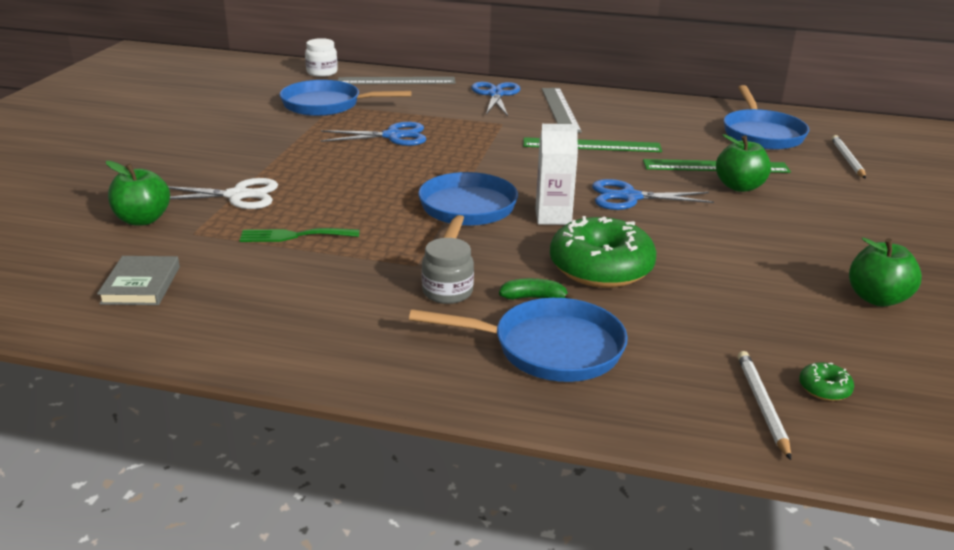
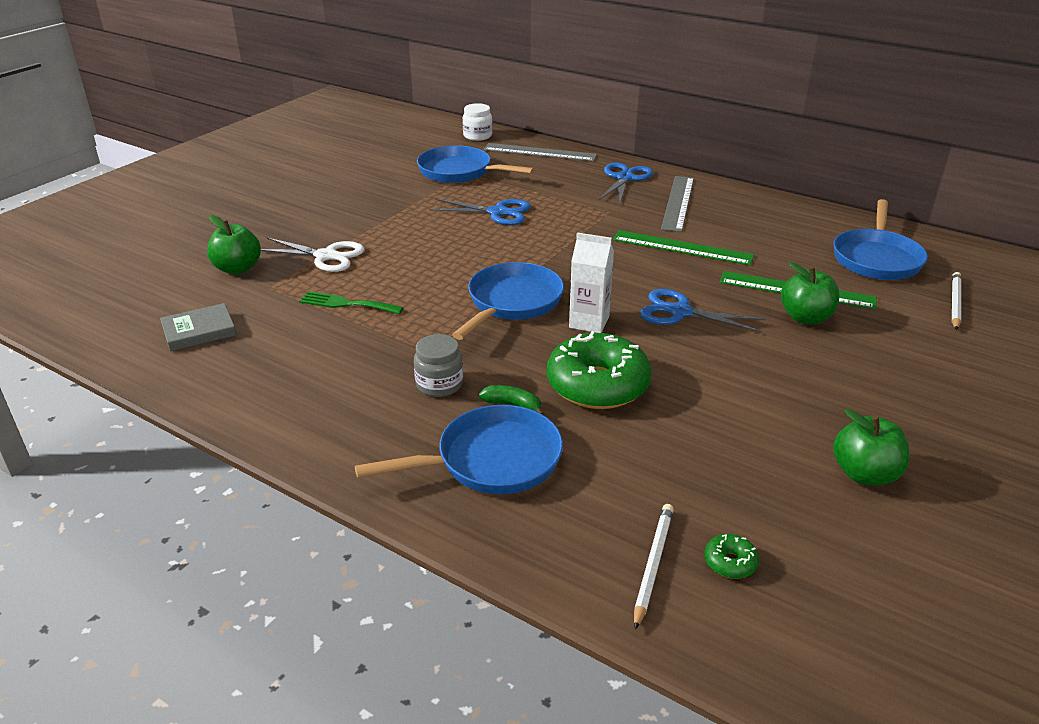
camera: 20 degrees right, 5 degrees up
(141, 285) = (199, 331): grey book -> grey book turned 45 degrees clockwise
(549, 348) = (491, 460): blue pan -> blue pan turned 45 degrees counterclockwise

